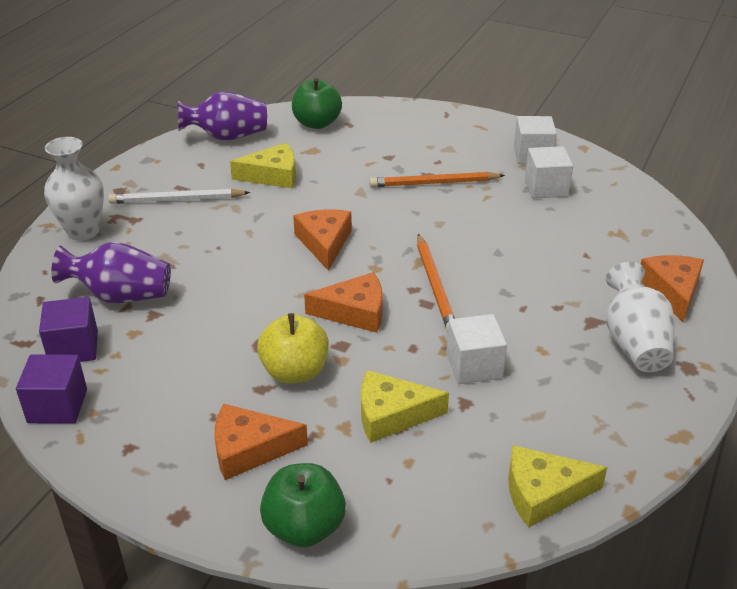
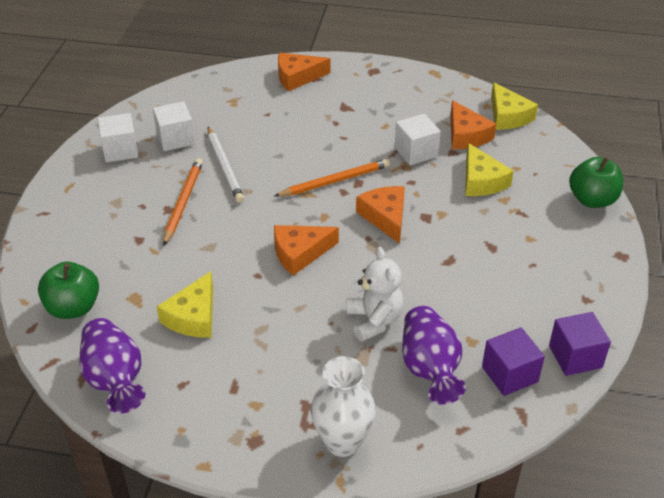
camera: 105 degrees left, 5 degrees up
(177, 200) = (260, 381): white pencil -> white pencil (225, 166)
(203, 273) = (374, 320): none -> white teddy bear
(249, 449) = (550, 238): orange cheese -> orange cheese (466, 135)
(273, 175) = (193, 316): yellow cheese -> yellow cheese turned 135 degrees counterclockwise
(295, 372) = (466, 234): yellow apple -> none
(434, 183) = (183, 202): orange pencil -> orange pencil turned 150 degrees counterclockwise
(634, 342) = (359, 90): white vase -> none

